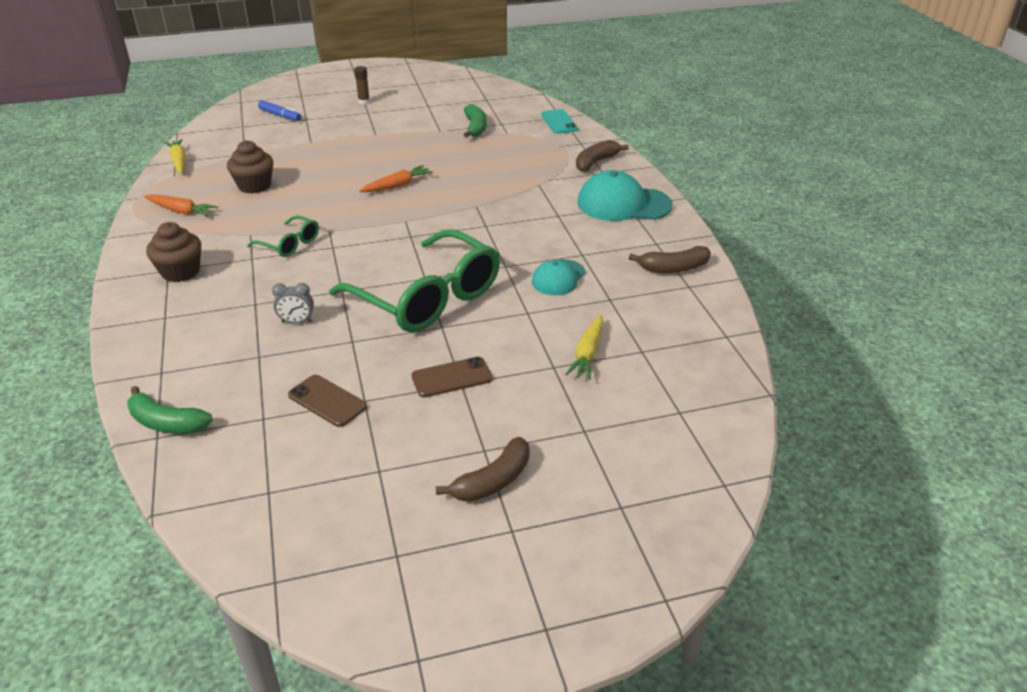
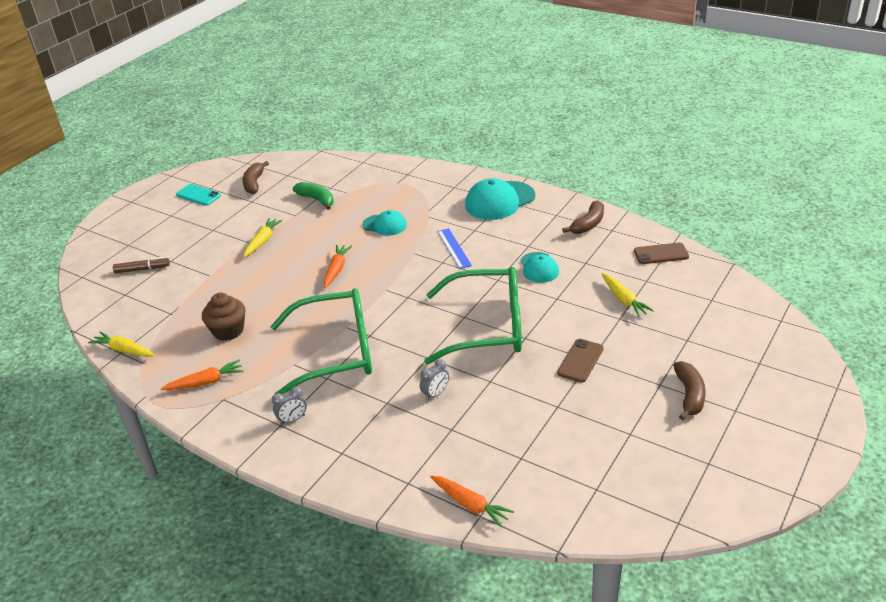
camera: 40 degrees left, 0 degrees up
(167, 423) = (470, 504): green banana -> orange carrot
(180, 272) = (292, 419): brown cupcake -> grey clock
(280, 115) = (142, 269): blue marker -> brown marker
(289, 244) = (335, 352): green glasses -> green glasses, size x2.19
(327, 401) = (538, 422): brown phone -> brown phone (661, 254)
(364, 102) = (194, 223): brown glue stick -> none
(385, 137) = (262, 241): none -> yellow carrot
(492, 172) = (385, 225): none -> turquoise cap
(514, 220) = (454, 248): none -> blue ruler
(559, 122) = (368, 166): turquoise phone -> turquoise phone (198, 195)
(596, 162) = (438, 182): brown banana -> brown banana (254, 183)

